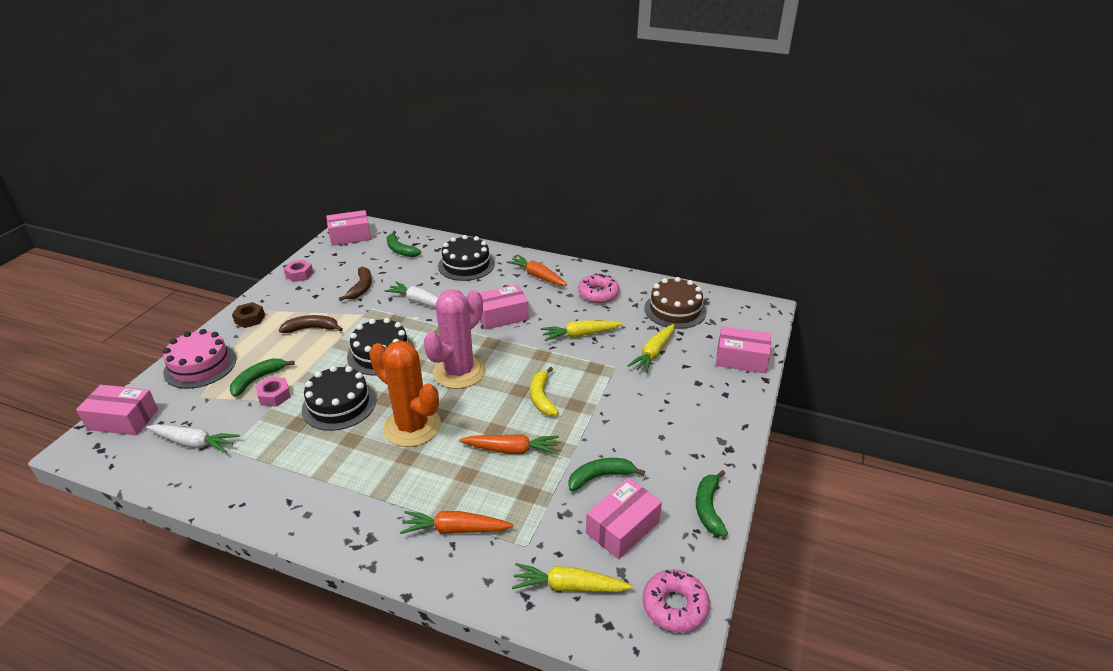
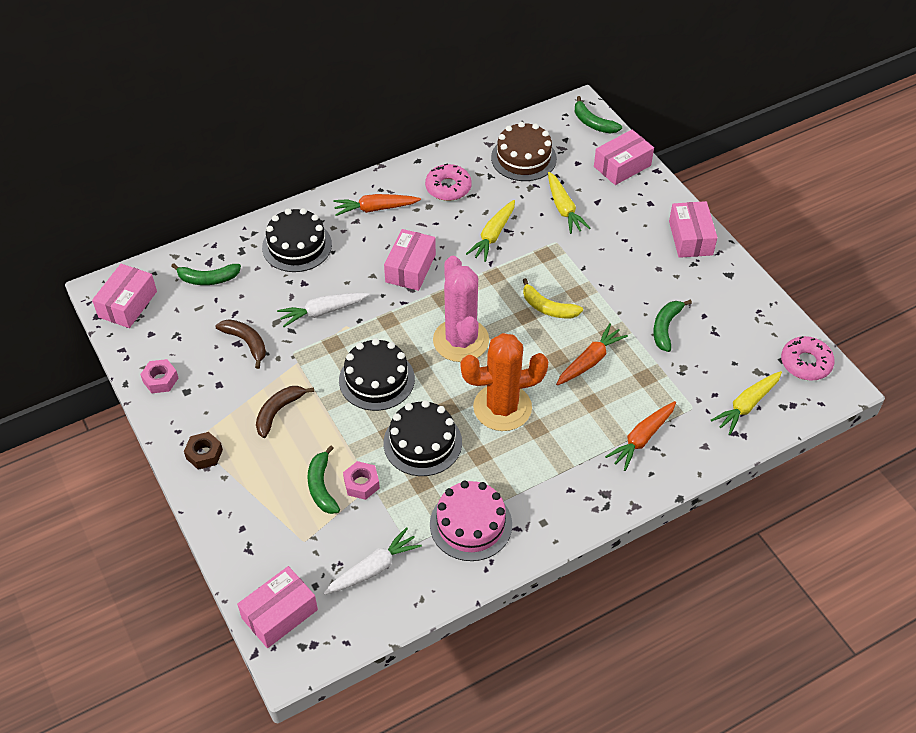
camera: 50 degrees left, 15 degrees up
(200, 366) = (249, 524): pink cake -> pink cake (470, 524)
(622, 527) = (722, 346): pink box -> pink box (690, 238)
(708, 508) = (746, 291): green banana -> green banana (593, 123)

